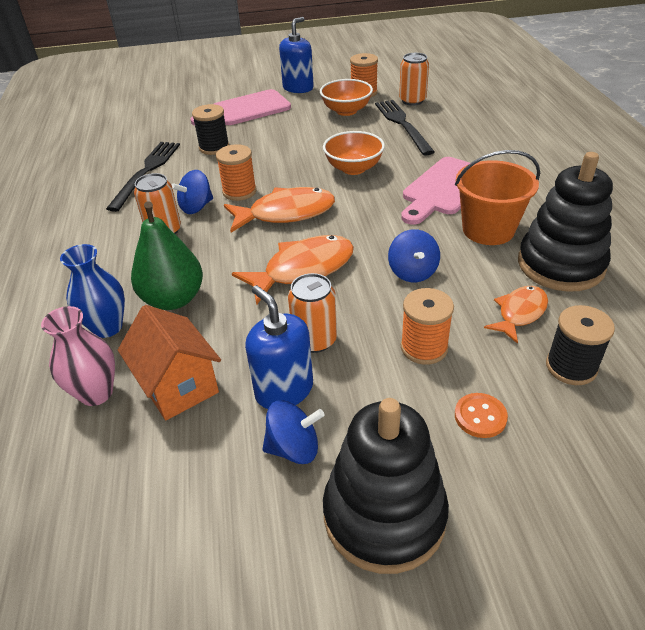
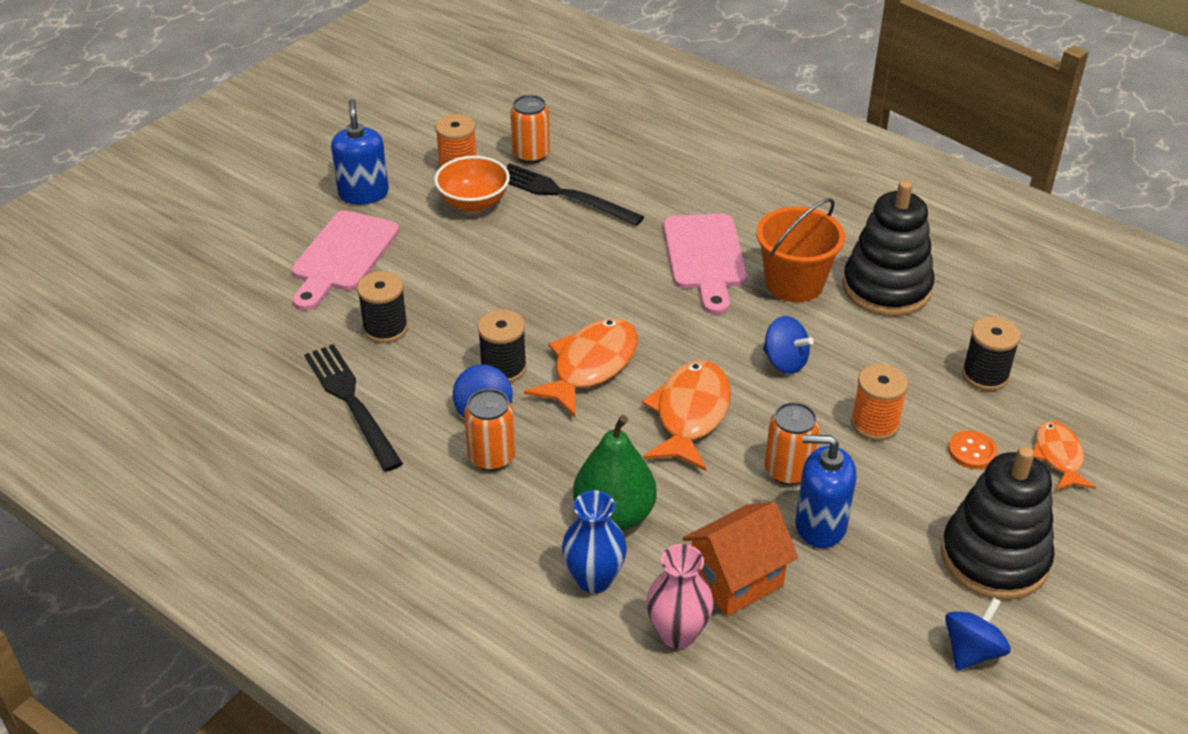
camera: 45 degrees left, 0 degrees up
(178, 386) = (736, 580): orange house -> orange house turned 45 degrees counterclockwise
(239, 191) = (503, 368): orange spool -> black spool
(294, 448) = (885, 560): blue spinning top -> blue spinning top (972, 651)
(353, 168) = (586, 277): orange bowl -> none
(519, 313) = (906, 351): orange fish -> orange fish (1058, 456)

